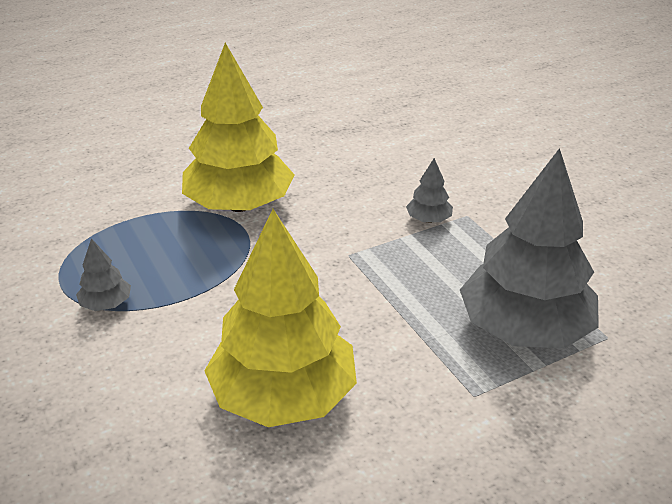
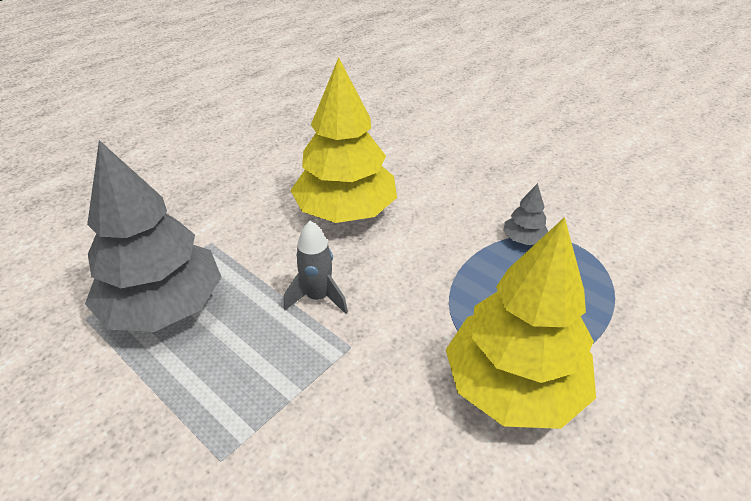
camera: 160 degrees right, 5 degrees up
(362, 300) = (318, 297): none -> grey rocket
(428, 220) = (272, 434): grey tree -> none

